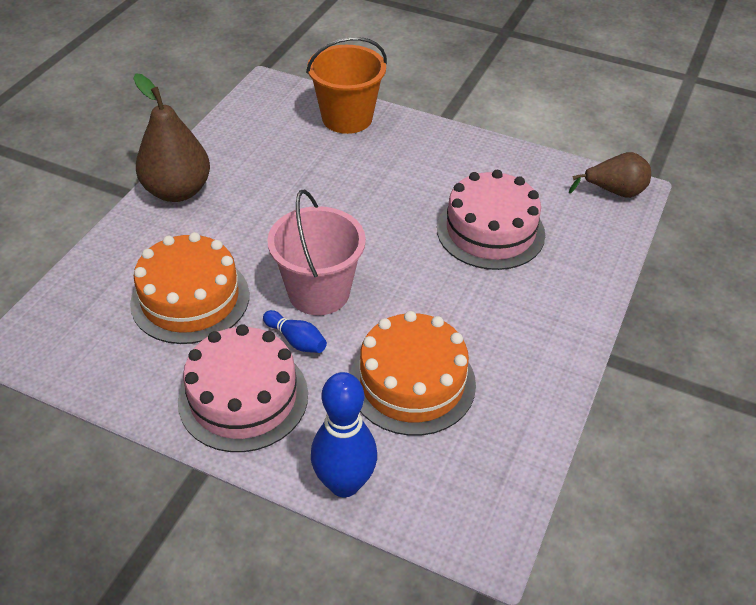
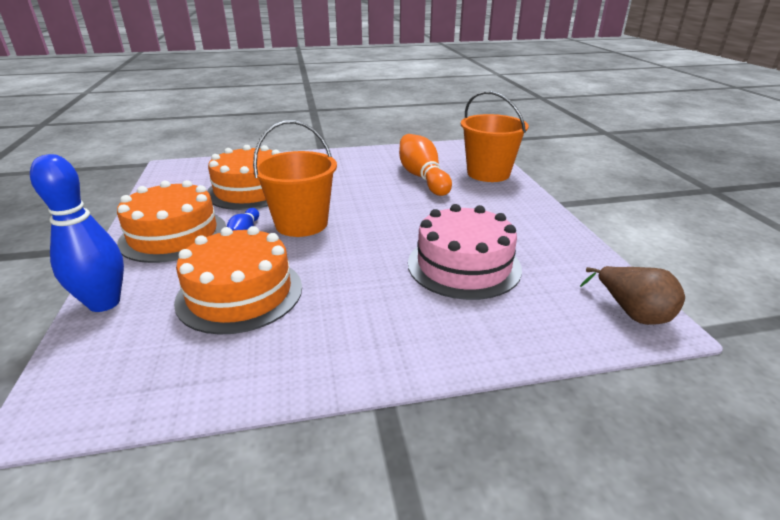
camera: 55 degrees right, 15 degrees down
(177, 191) = (339, 157): brown pear -> none
(243, 397) = (173, 235): pink cake -> orange cake
(306, 162) = (422, 177): none -> orange bowling pin
(319, 292) = (301, 224): pink bucket -> orange bucket

